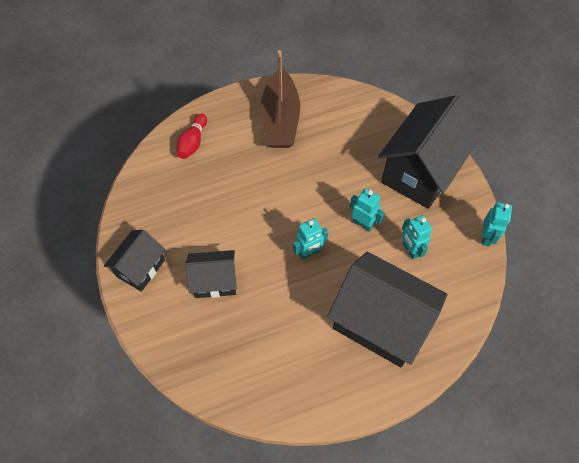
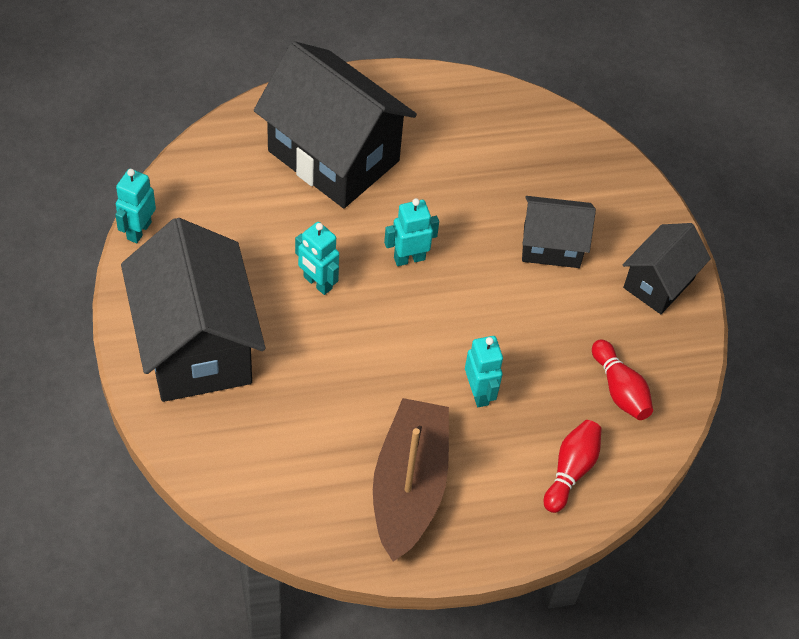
camera: 175 degrees left, 5 degrees down
(166, 192) = (620, 389): none -> red bowling pin
(410, 250) = (259, 234): turquoise robot -> turquoise robot (479, 393)
(420, 172) = (196, 345): black house -> black house turned 60 degrees counterclockwise

